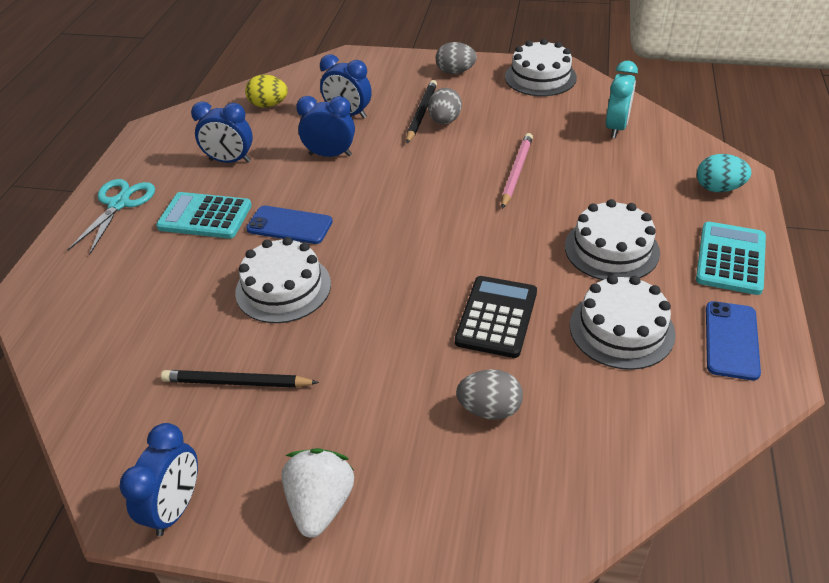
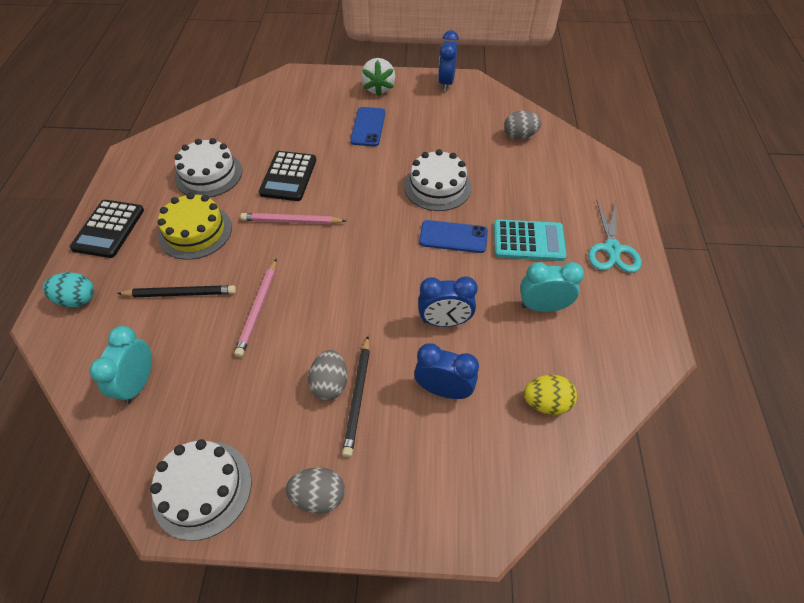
camera: 170 degrees right, 10 degrees up
(230, 161) = (542, 307): blue clock -> turquoise clock
(237, 382) = (442, 131): black pencil -> black pencil (180, 293)
(487, 254) = (291, 221): none -> pink pencil
(489, 409) = (296, 128): grey egg -> grey egg (519, 136)
(611, 249) = (195, 231): white cake -> yellow cake
(730, 259) = (109, 229): turquoise calculator -> black calculator
(731, 340) = (142, 172): blue phone -> blue phone (368, 127)

